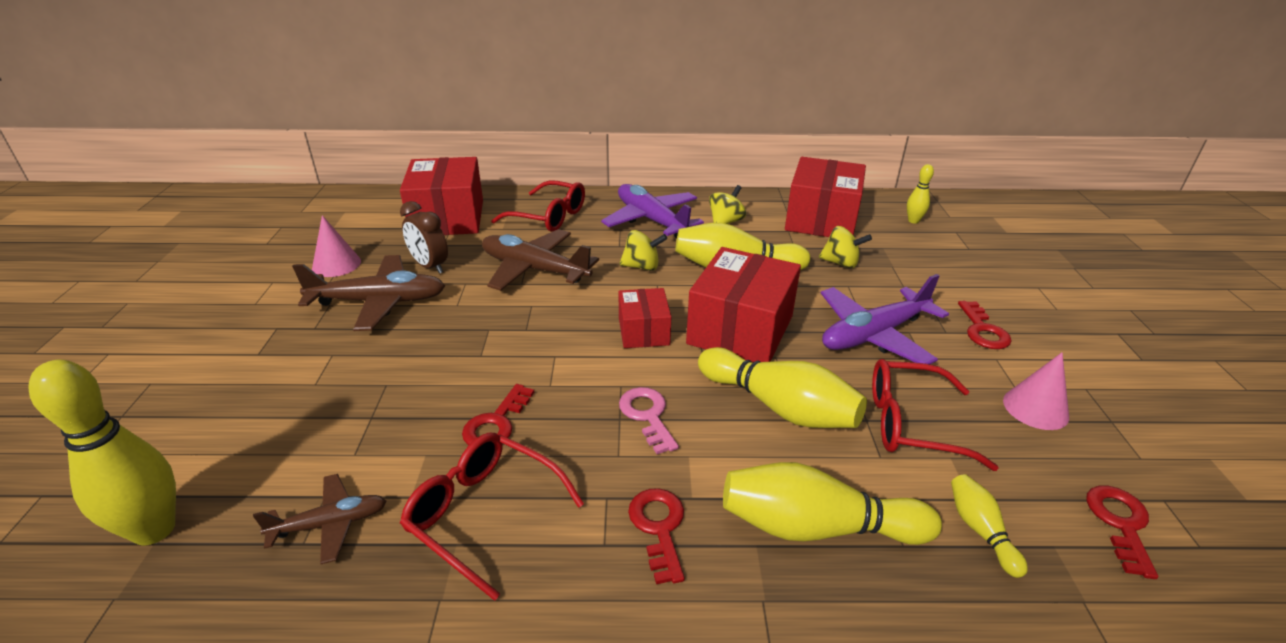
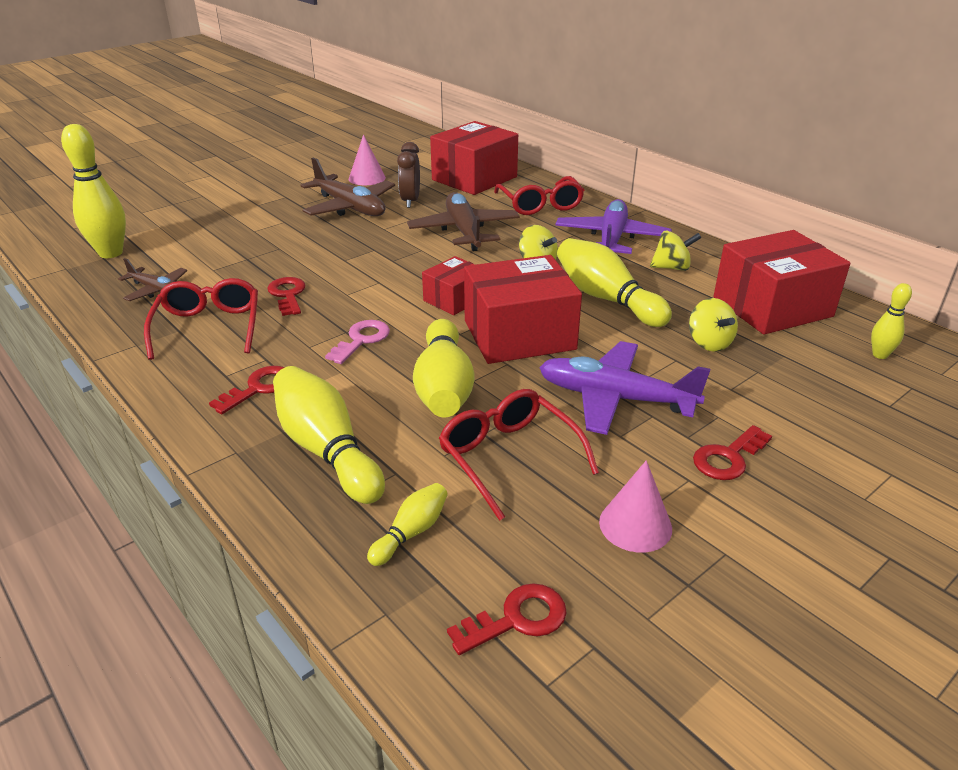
camera: 50 degrees right, 0 degrees up
(496, 423) = (288, 295): red key -> red key turned 90 degrees clockwise

